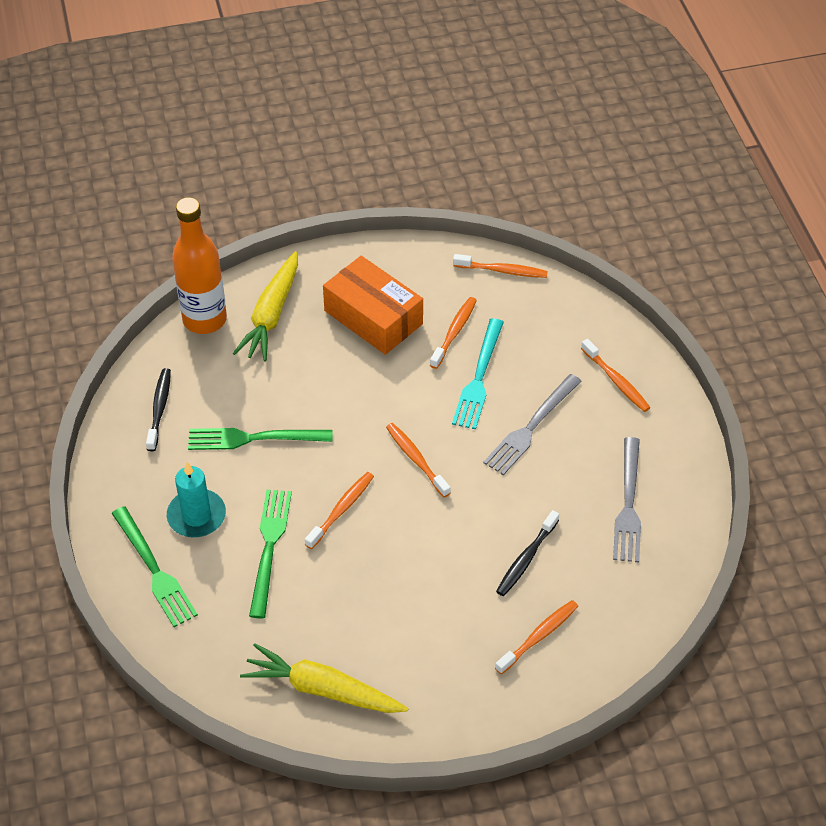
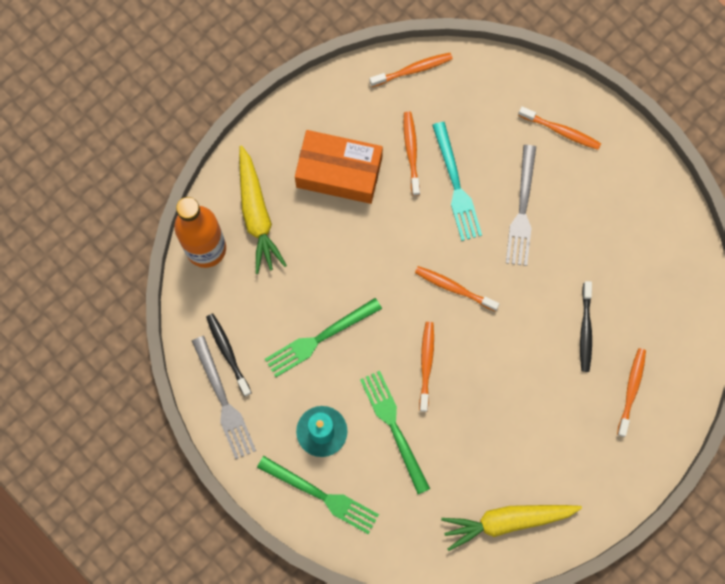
camera: 30 degrees left, 25 degrees up
(628, 504) = (631, 240): grey fork -> grey fork (223, 401)

